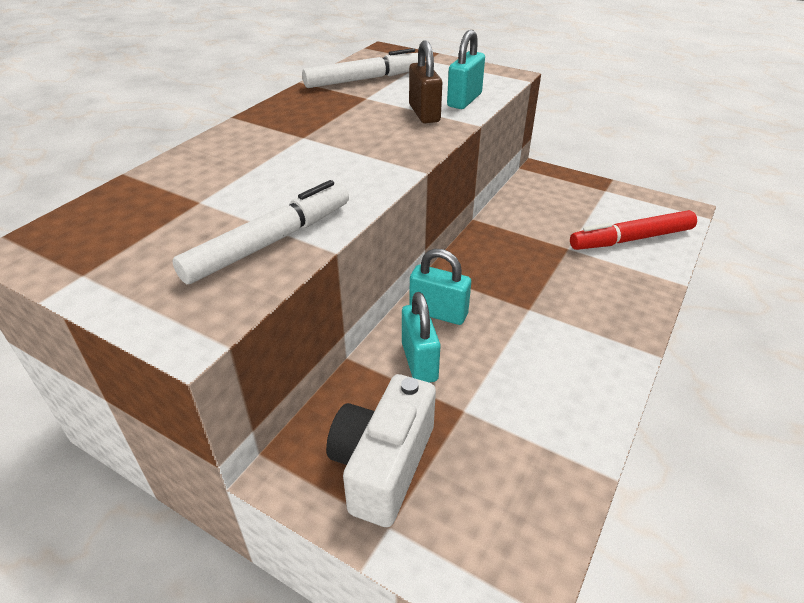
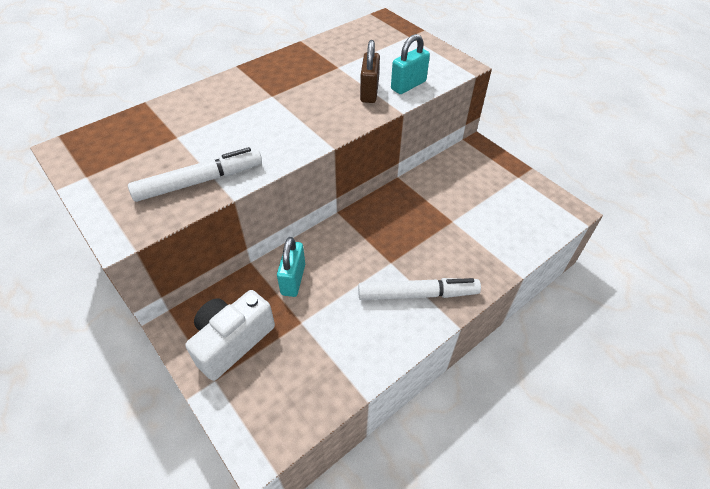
camera: 20 degrees right, 10 degrees up
(364, 79) = (348, 48): white marker -> white marker (417, 294)
(438, 313) = (326, 247): turquoise padlock -> none
(631, 239) = (507, 227): red marker -> none

